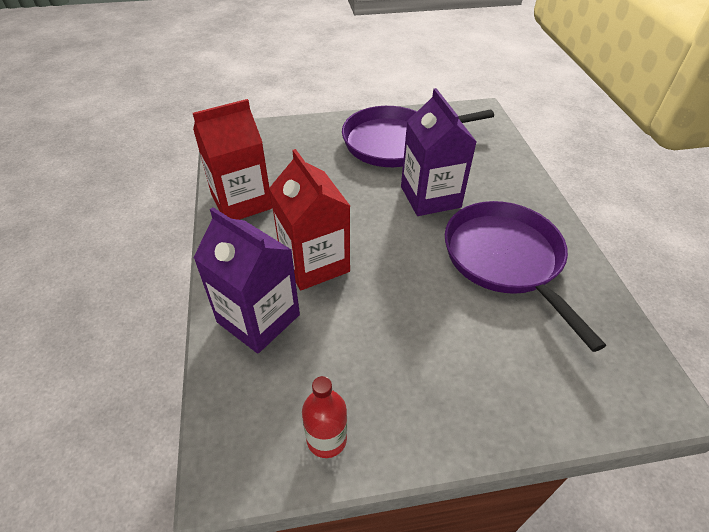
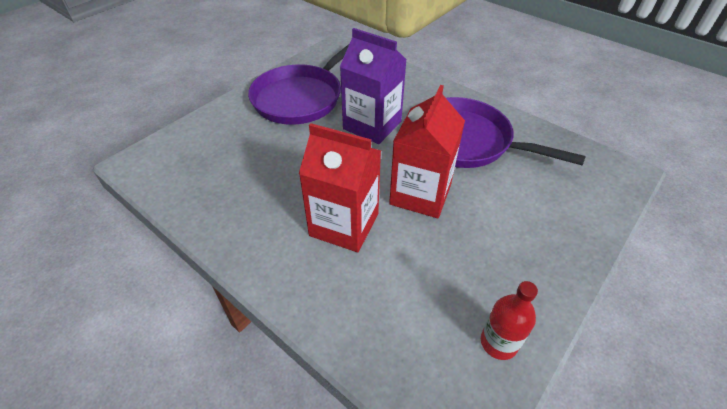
camera: 40 degrees left, 0 degrees up
(241, 202) = (222, 214): red carton -> red carton (420, 194)
(258, 318) = (350, 297): purple carton -> none

